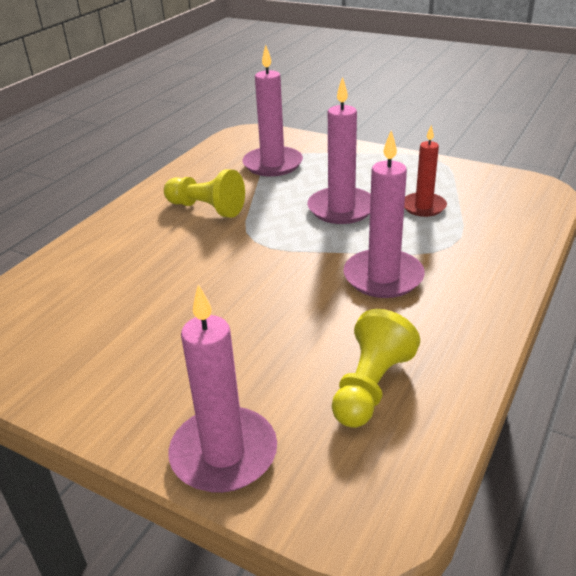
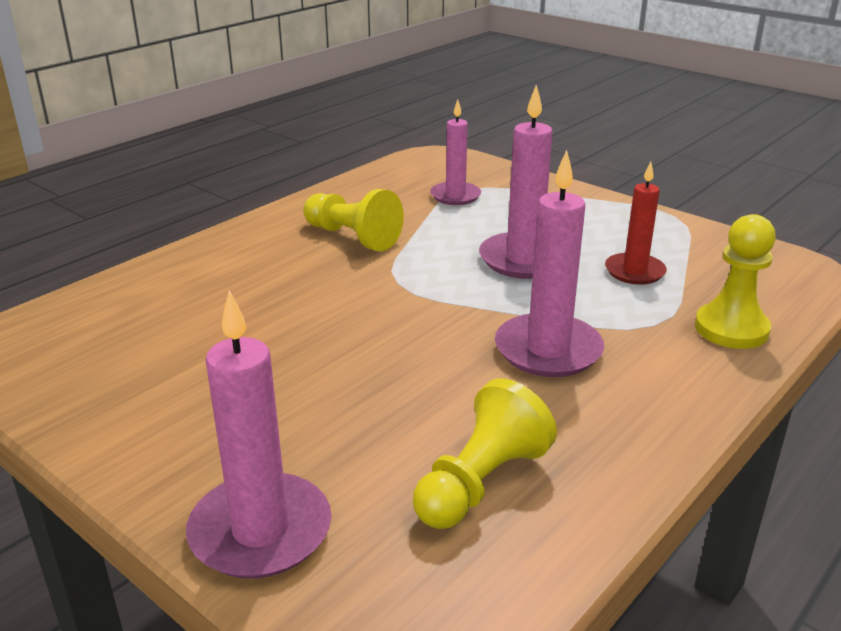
camera: 10 degrees right, 5 degrees down
(273, 164) = (455, 196): pink candle -> pink candle, size x0.65
(504, 241) = (731, 329): none -> yellow pawn

